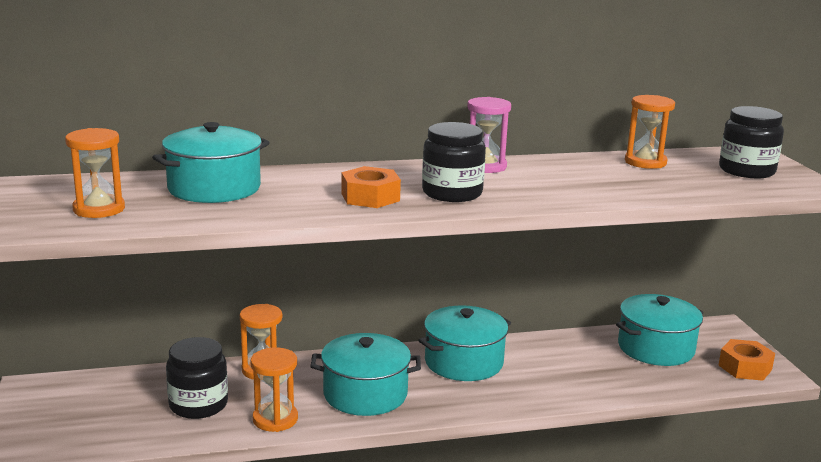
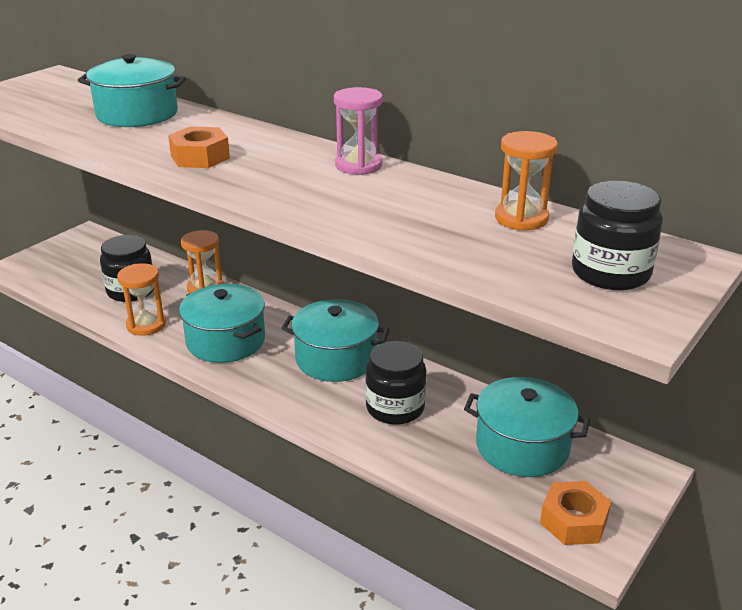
camera: 50 degrees right, 10 degrees up
(99, 209) = (46, 106): orange hourglass -> none
(452, 193) = (261, 177): black jar -> black jar (395, 408)

